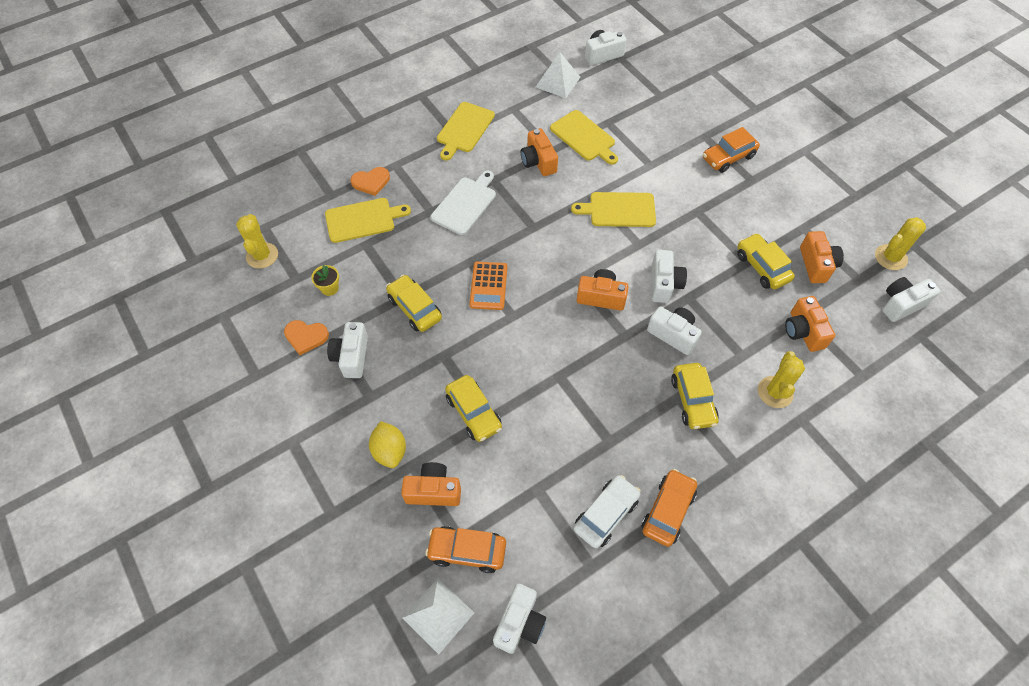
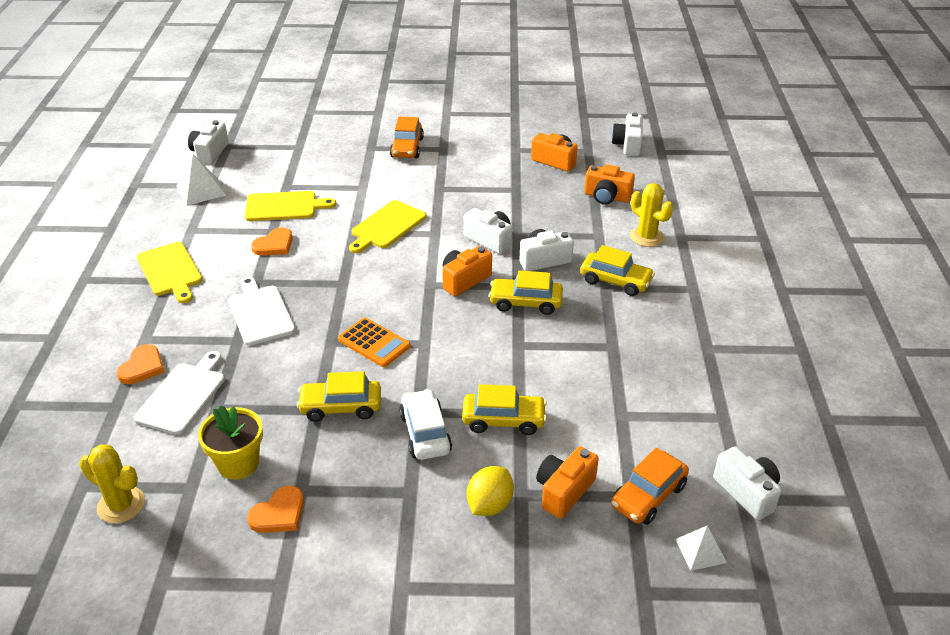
camera: 55 degrees left, 20 degrees down
(329, 288) = (238, 463): yellow flower pot -> yellow flower pot, size x1.69
(351, 356) = (346, 484): white camera -> none
(363, 220) = (183, 395): yellow cutting board -> white cutting board
(390, 451) = (489, 505): yellow lemon -> yellow lemon turned 75 degrees counterclockwise
(438, 615) = (700, 550): white pyramid -> white pyramid, size x0.64
(538, 162) = (274, 245): orange camera -> orange heart
(606, 514) = (681, 383): white car -> white car (425, 433)
(668, 511) = (705, 345): orange car -> none
(762, 267) = (529, 185): yellow car -> yellow car (525, 303)
(890, 257) = (584, 128): yellow cactus -> none

